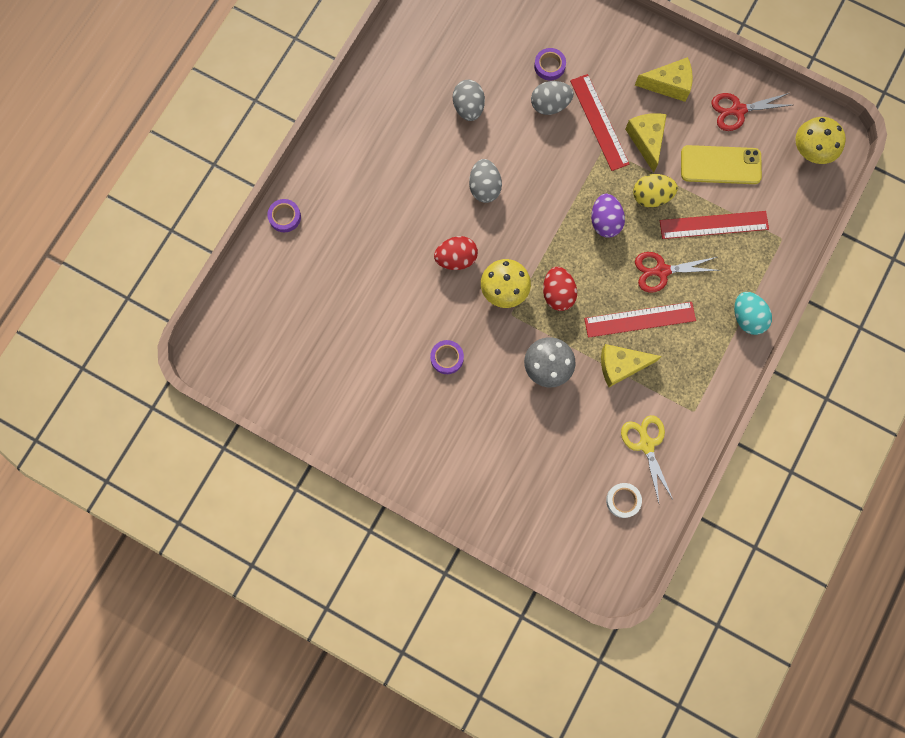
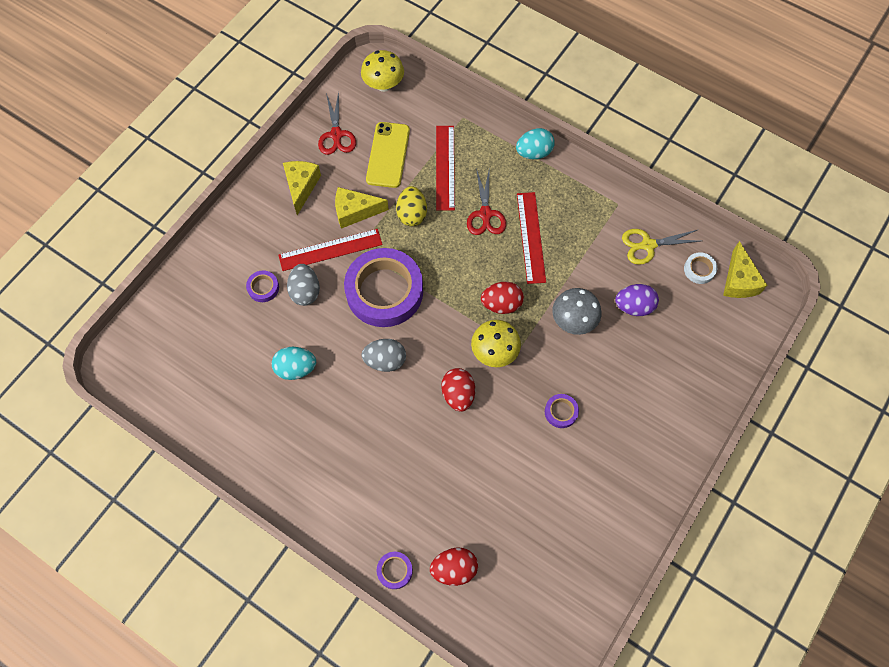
camera: 85 degrees left, 10 degrees down
(289, 268) = (454, 569): none -> red egg
(468, 108) = (296, 368): grey egg -> turquoise egg
(559, 179) = (384, 291): none -> purple tape
(605, 222) = (433, 256): purple egg -> purple egg (634, 306)
(621, 366) = (574, 257): yellow cheese -> yellow cheese (739, 280)

